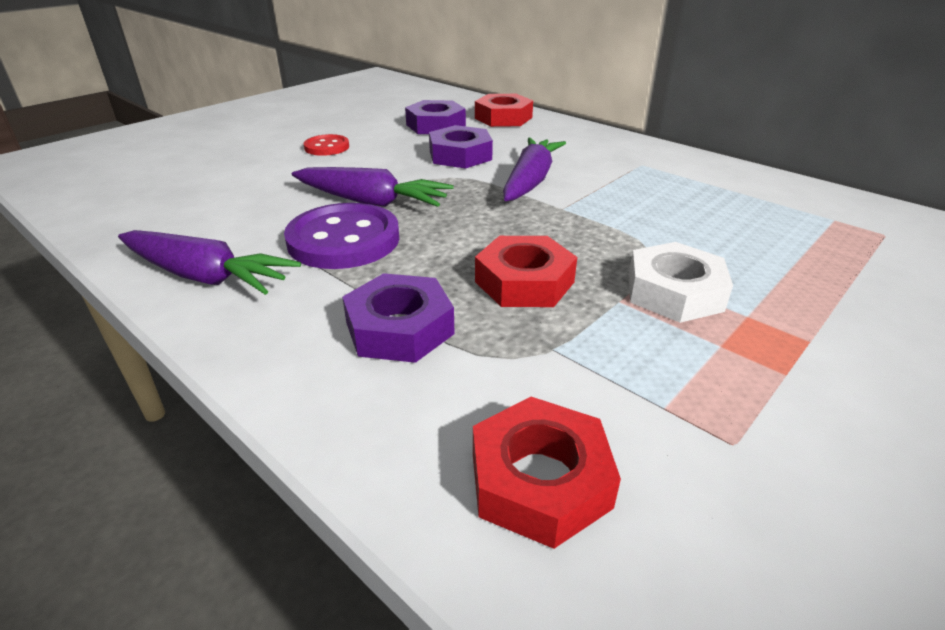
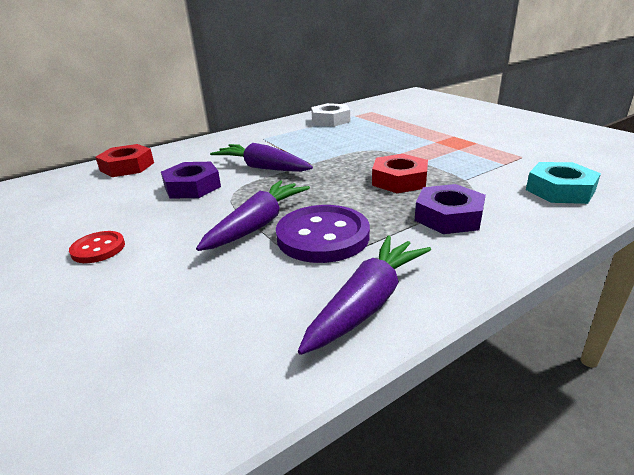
camera: 75 degrees left, 5 degrees down
(435, 125) = (108, 193): purple nut -> none
(540, 480) = (560, 190): red nut -> turquoise nut
(674, 292) = (414, 151): white nut -> white nut (330, 120)

